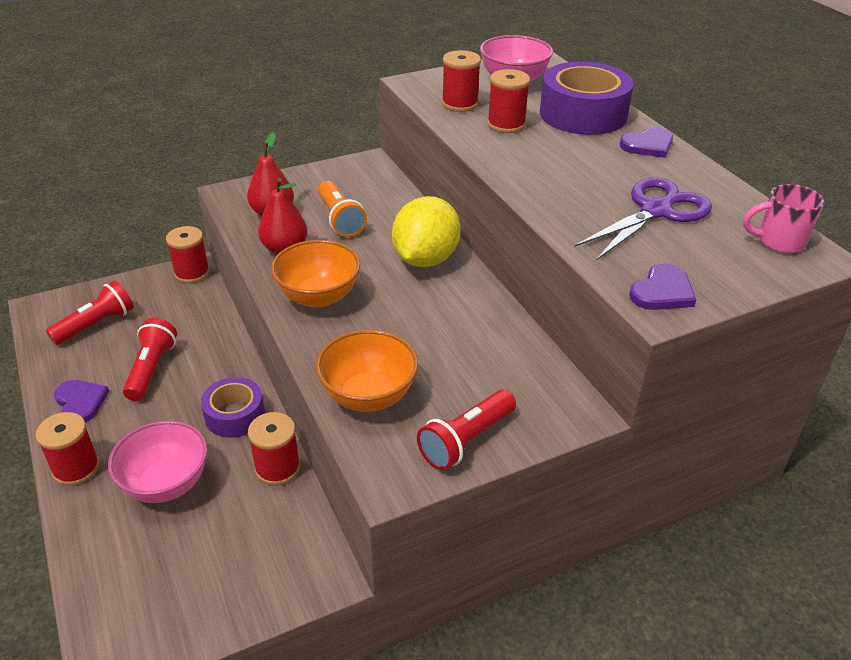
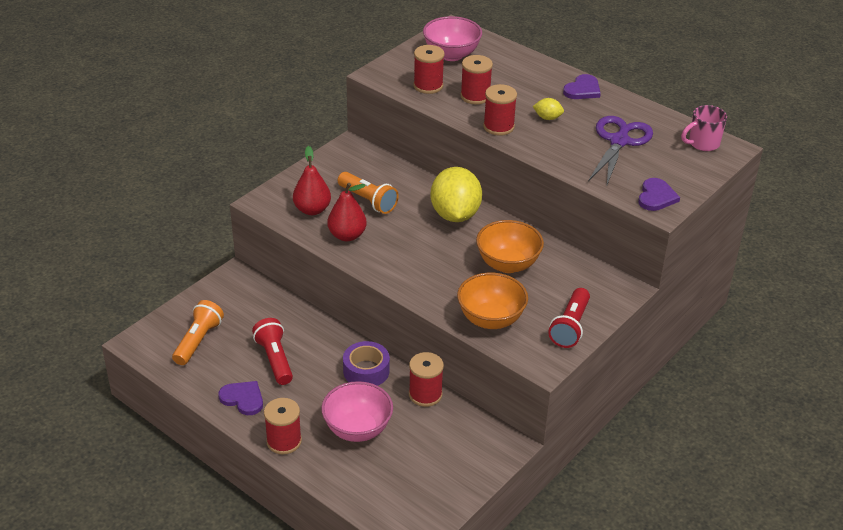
camera: 25 degrees left, 0 degrees up
(96, 324) = (198, 341): red flashlight -> orange flashlight
(192, 273) = (238, 278): red spool -> red spool (498, 127)
(318, 297) = (403, 264): orange bowl -> orange bowl (508, 264)
(578, 164) = (547, 118): none -> yellow lemon
(583, 114) = (522, 73): purple tape -> none

